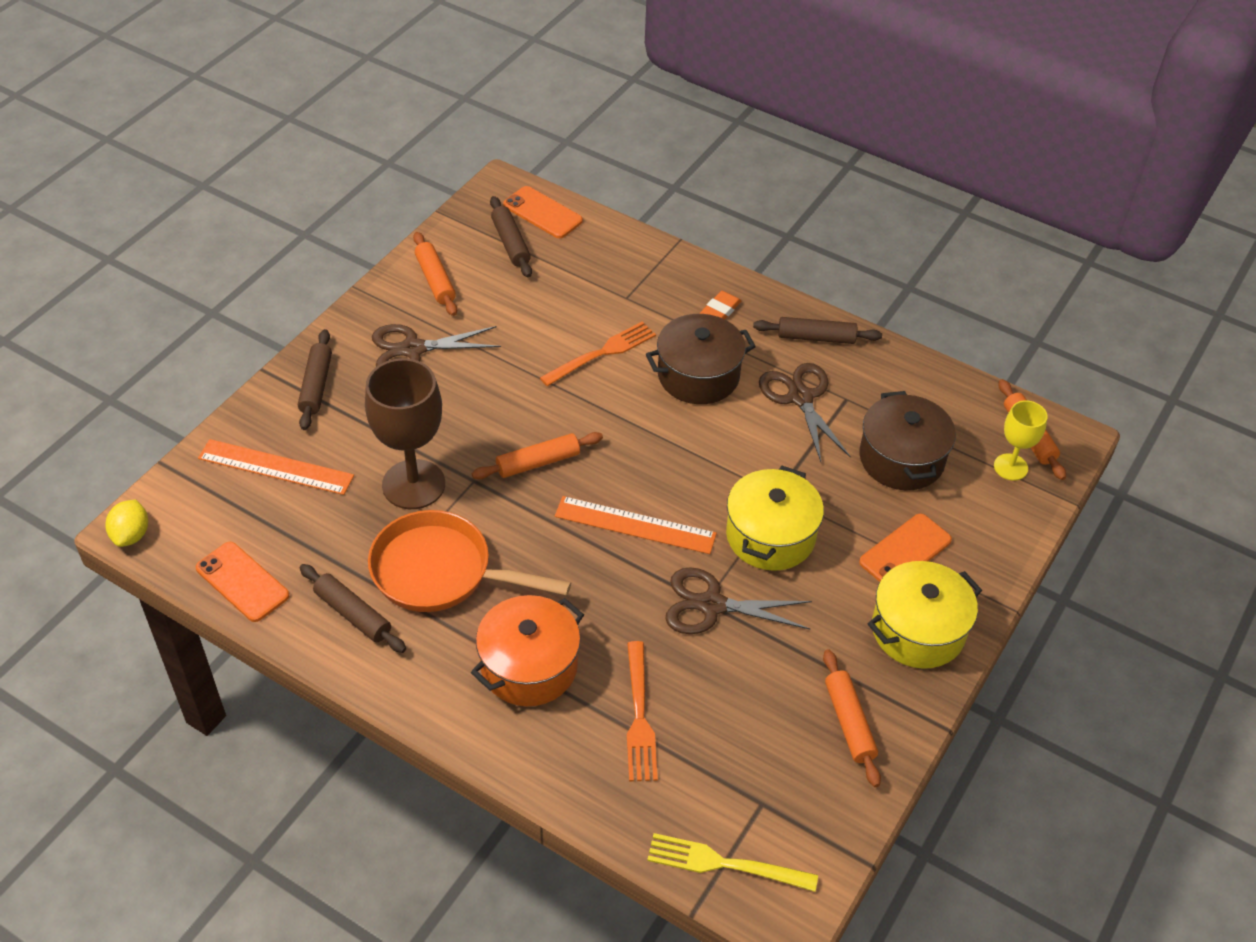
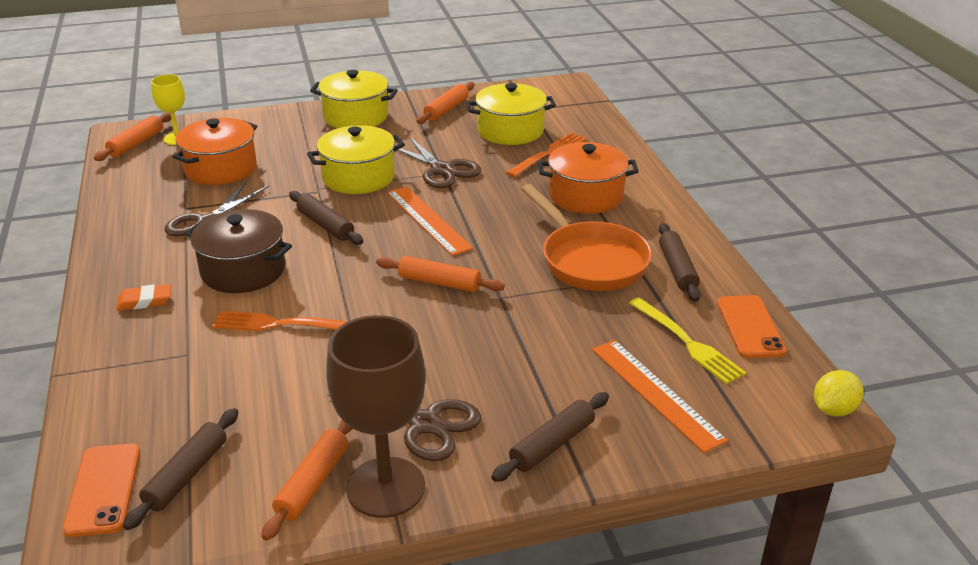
camera: 135 degrees left, 15 degrees down
(413, 484) = (550, 318): brown goblet -> brown goblet (385, 487)
(724, 864) = (575, 103): yellow fork -> yellow fork (688, 343)
(728, 732) = (510, 131): none -> yellow pot
(816, 338) = (126, 247): brown rolling pin -> brown rolling pin (325, 225)
(901, 459) = (221, 169): brown pot -> orange pot
(905, 551) = (302, 139): orange phone -> none

